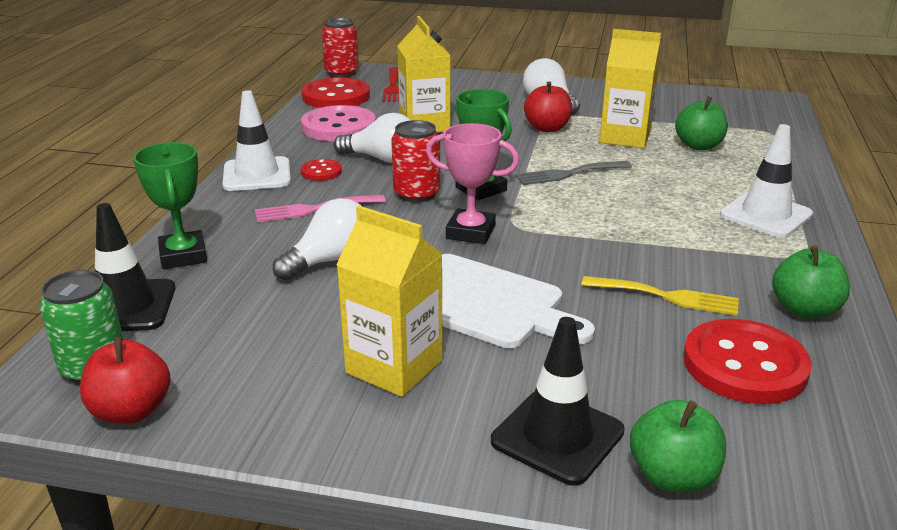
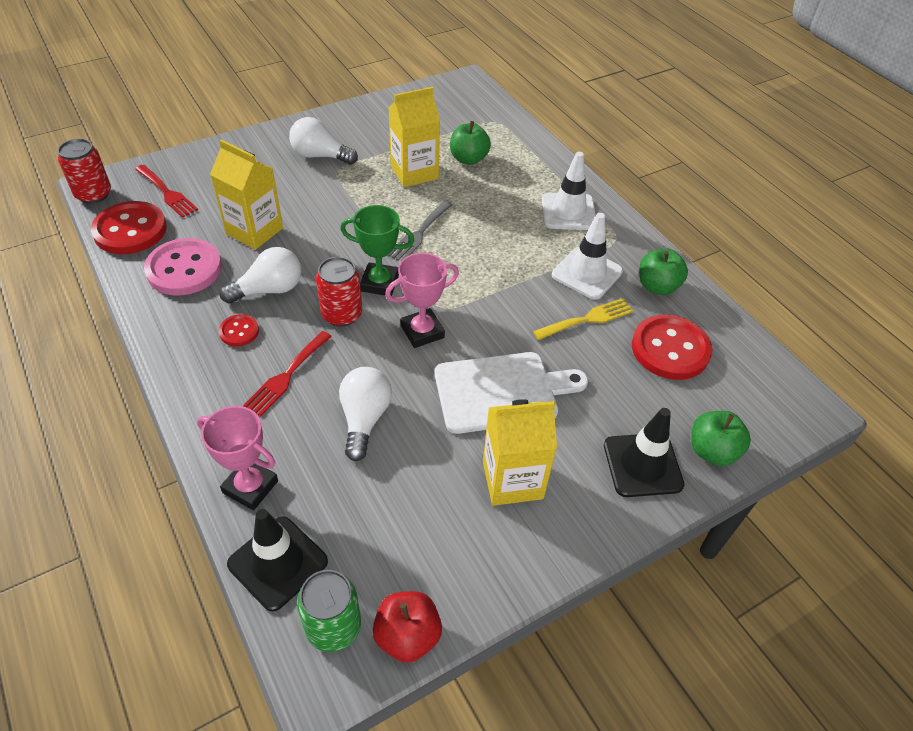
camera: 45 degrees left, 20 degrees up
(183, 255) = (250, 487): green trophy -> pink trophy
(257, 175) = (189, 365): white traffic cone -> white traffic cone (587, 273)
(314, 209) = (286, 376): pink fork -> red fork
(547, 128) = (351, 188): red apple -> none

